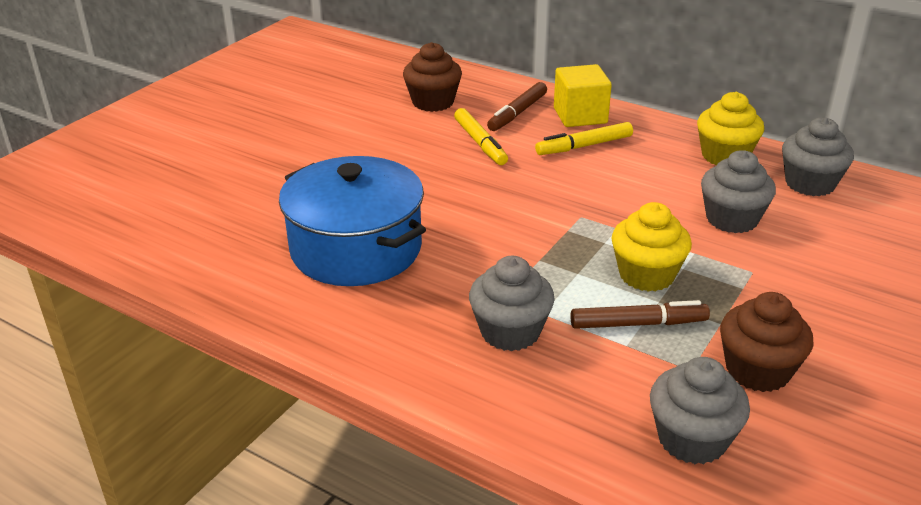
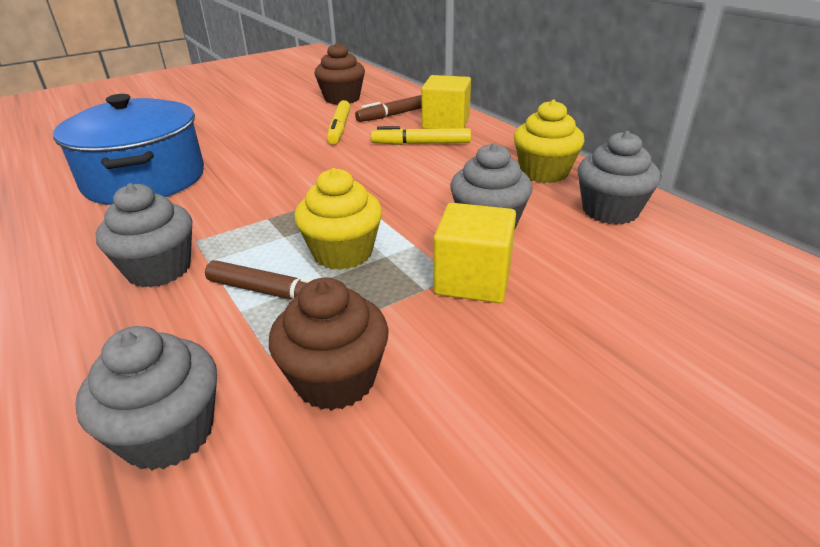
camera: 25 degrees right, 0 degrees up
(770, 271) = (473, 280): none -> yellow cube

